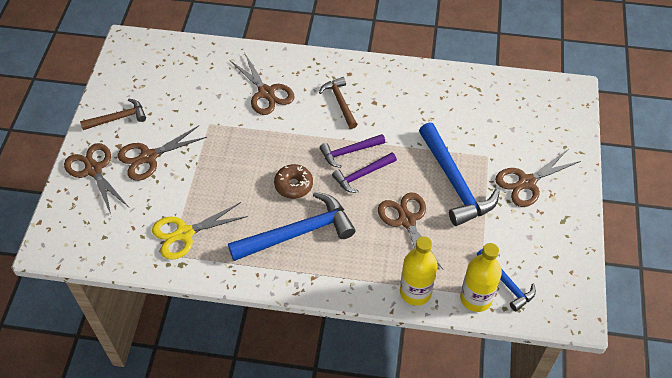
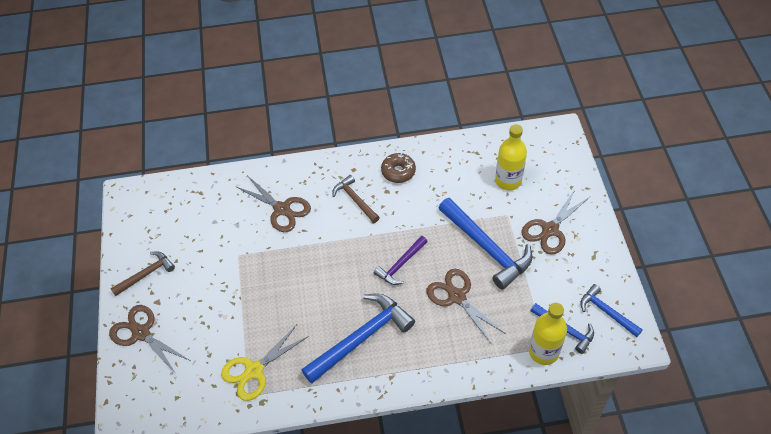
camera: 15 degrees left, 0 degrees up
(148, 157) = (191, 305): brown scissors -> none
(293, 185) = (341, 293): brown donut -> brown donut (398, 171)
(349, 152) = (381, 246): purple hammer -> none
(415, 292) = (488, 362): yellow bottle -> yellow bottle (508, 181)
(556, 278) = (606, 312): none -> blue hammer

